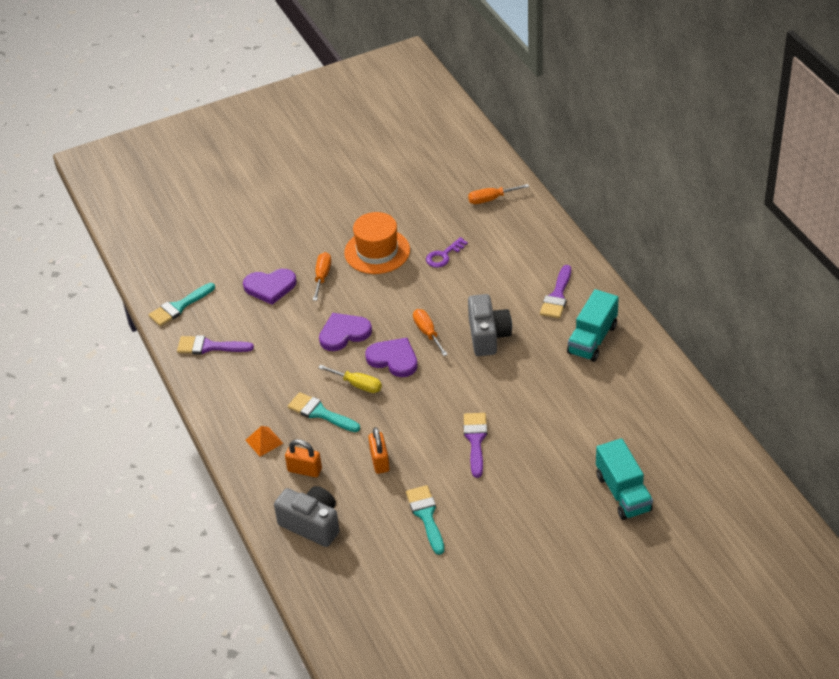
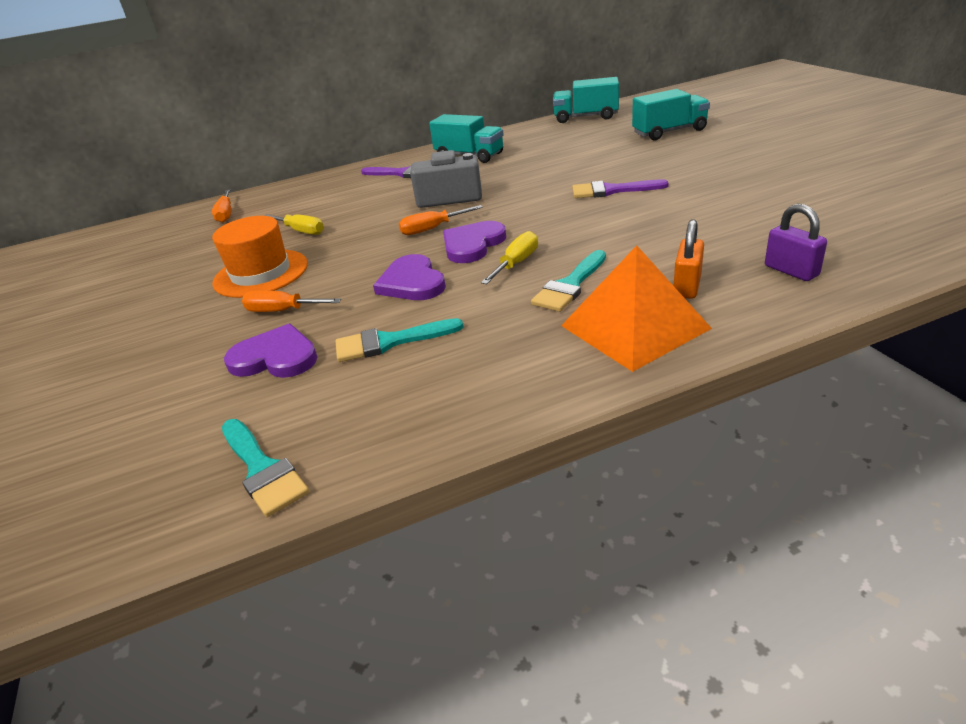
camera: 85 degrees left, 10 degrees down
(209, 346) = (396, 412): purple brush -> none
(264, 441) = (634, 327): orange pyramid -> orange pyramid, size x2.23
(270, 287) = (275, 357): purple heart -> purple heart turned 75 degrees counterclockwise
(312, 524) = (791, 271): grey camera -> purple padlock
(379, 461) = (656, 237): orange padlock -> none
(426, 516) = (737, 204): turquoise brush -> turquoise brush (389, 342)
(443, 255) = (301, 231): purple key -> yellow screwdriver
(696, 428) = (586, 117): none -> turquoise truck

